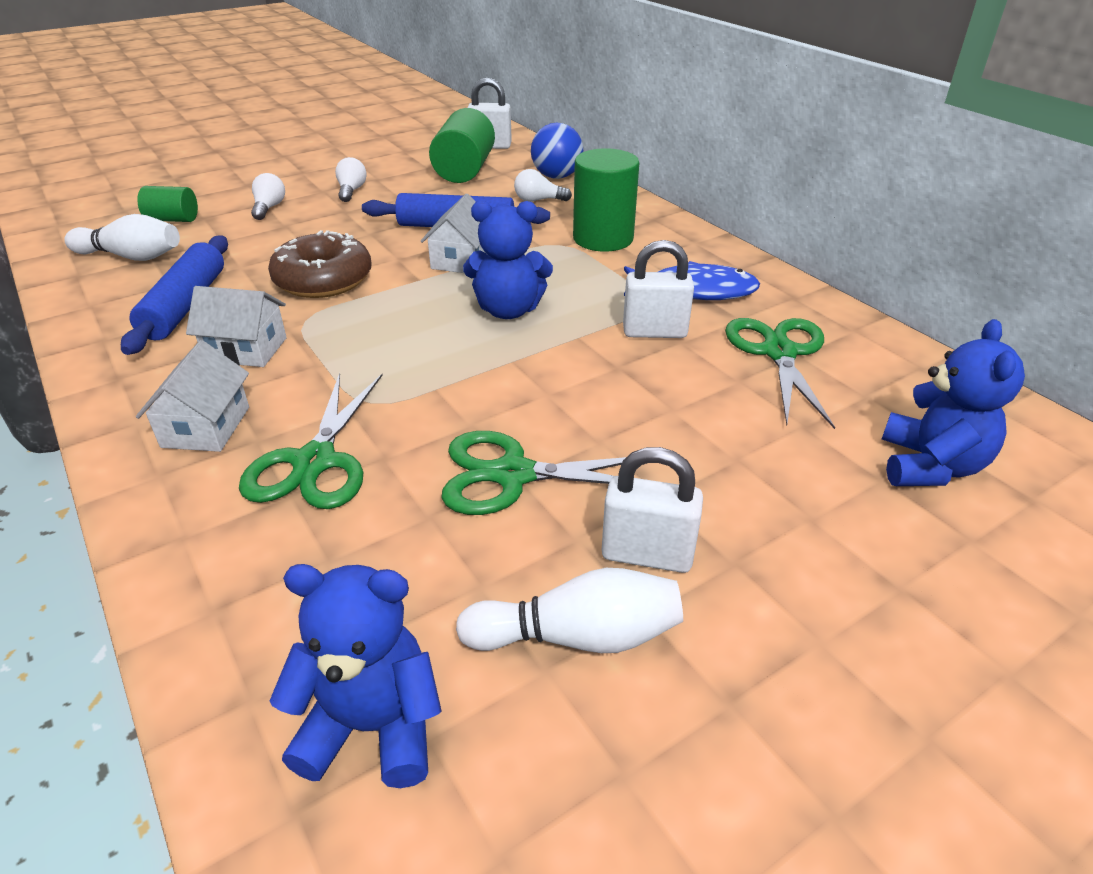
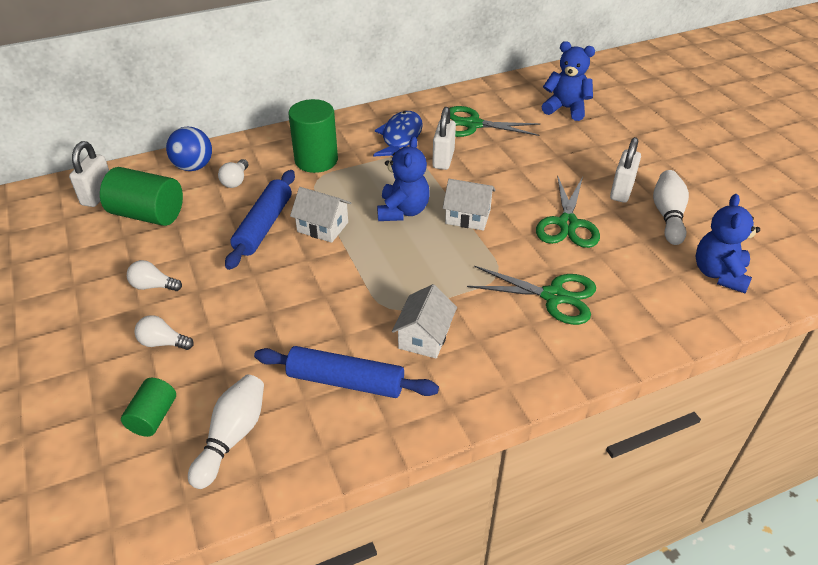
camera: 80 degrees left, 5 degrees up
(206, 427) = (516, 348): white house -> white house (468, 216)
(323, 280) = (329, 300): brown donut -> none

